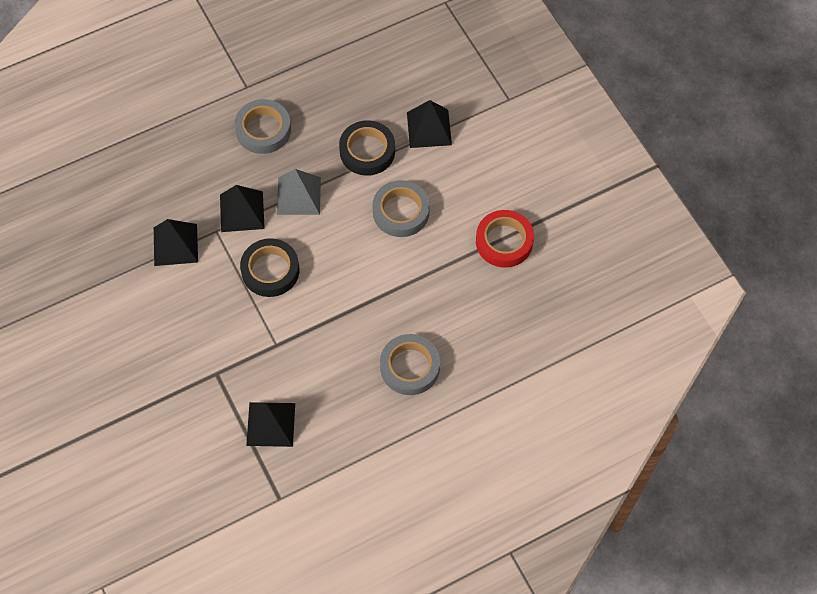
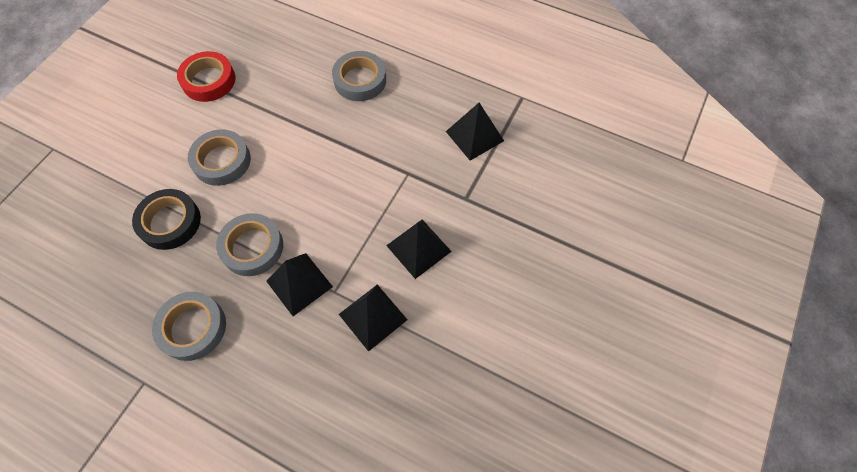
camera: 125 degrees left, 0 degrees up
(270, 270) = (344, 220): black tape -> none
(299, 195) = (252, 247): grey pyramid -> grey tape
(429, 128) = (117, 189): black pyramid -> black pyramid (418, 248)

